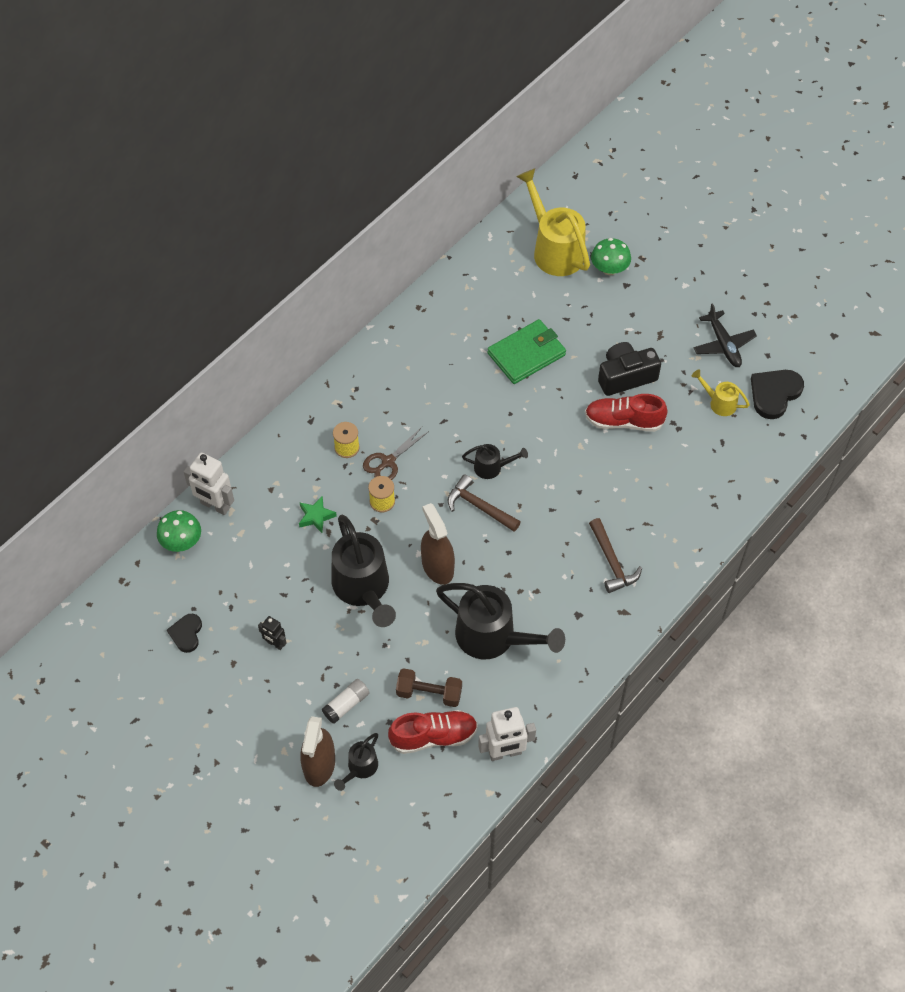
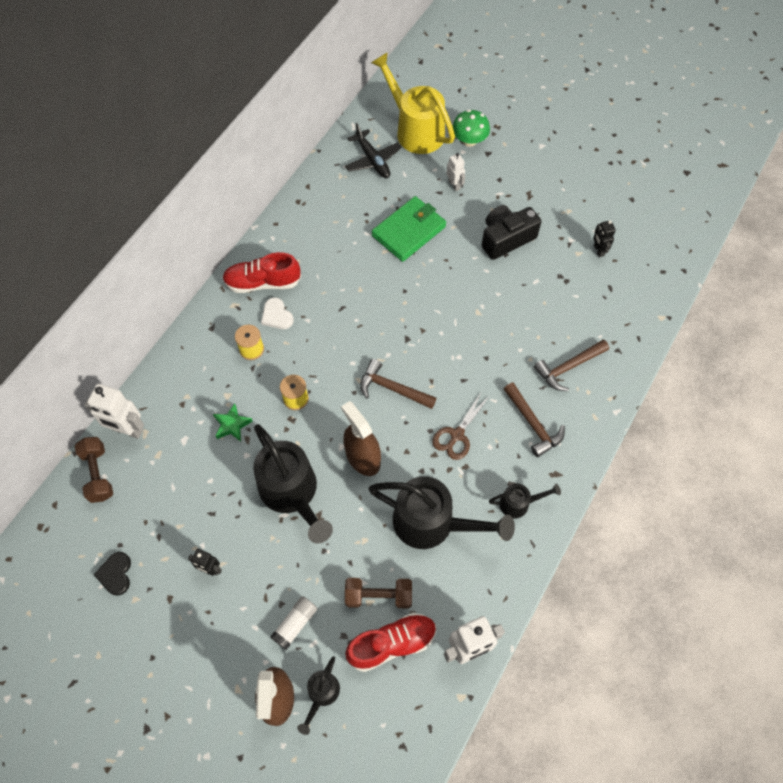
camera: 10 degrees left, 5 degrees up
(181, 541) = (98, 474): green mushroom -> brown dumbbell
(377, 419) = (277, 315): none -> white heart
(388, 462) = (295, 357): brown scissors -> brown scissors (457, 435)
(492, 467) = (397, 347): black watering can -> black watering can (519, 503)
(583, 313) = (454, 185): none -> white robot
(624, 421) = (514, 282): red shoe -> red shoe (263, 282)
(660, 513) = (568, 367): none -> brown hammer
(719, 403) = (598, 250): yellow watering can -> black robot
(723, 345) = (589, 195): black plane -> black plane (372, 160)
(774, 394) = (647, 234): black heart -> none

